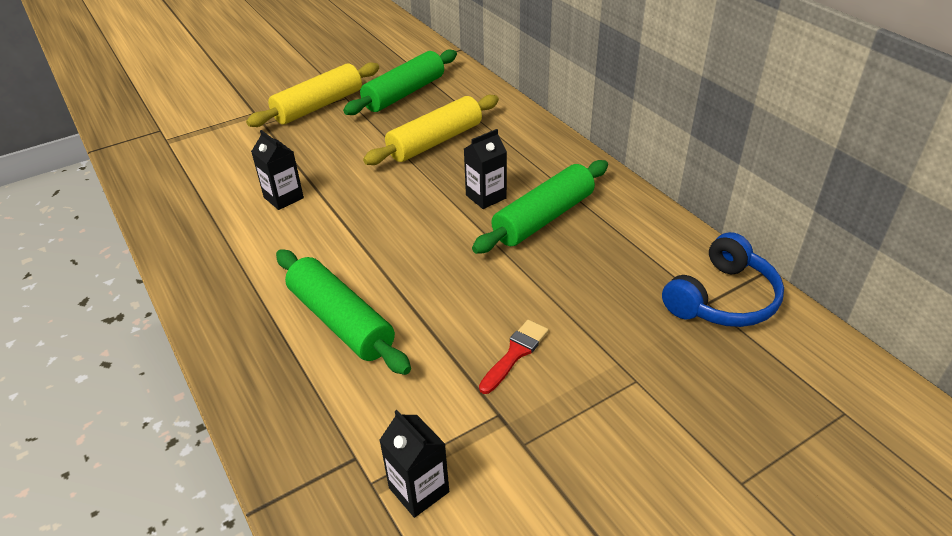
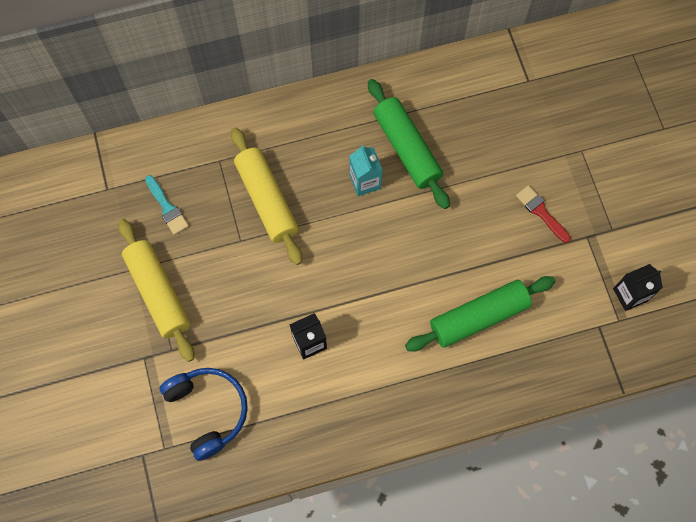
camera: 75 degrees left, 30 degrees up
(404, 93) = (167, 207): green rolling pin -> turquoise brush
(486, 197) = (365, 181): black carton -> turquoise carton
(722, 299) = (527, 70): blue headphones -> blue headphones (208, 411)

